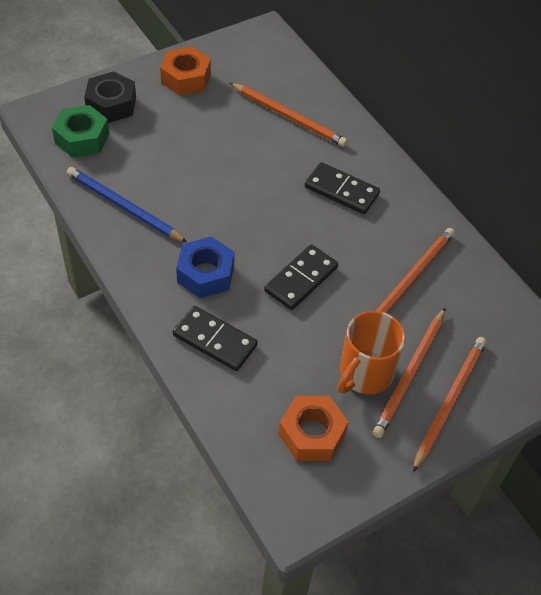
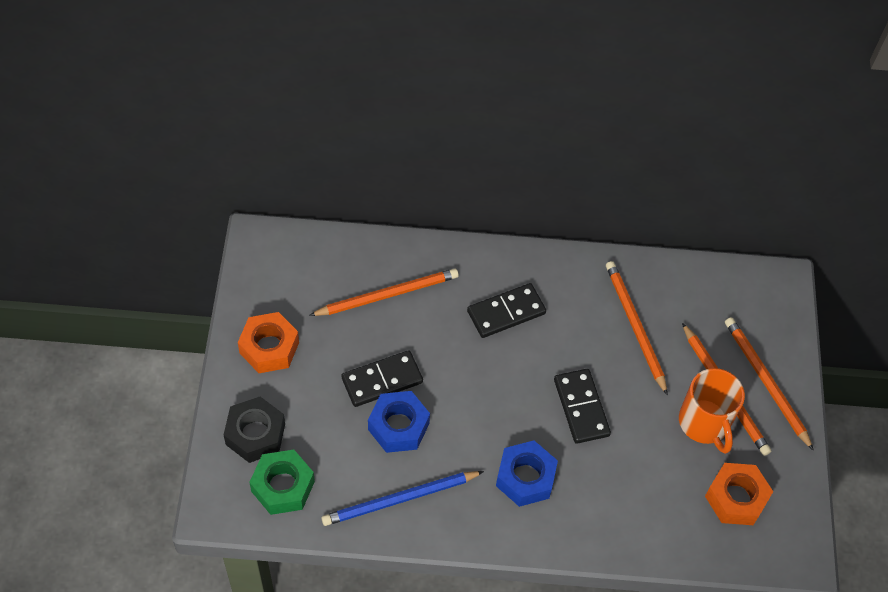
camera: 55 degrees left, 5 degrees up
(184, 176) = (398, 426): none -> blue nut
(214, 340) = (601, 514): black domino -> black domino (382, 380)

